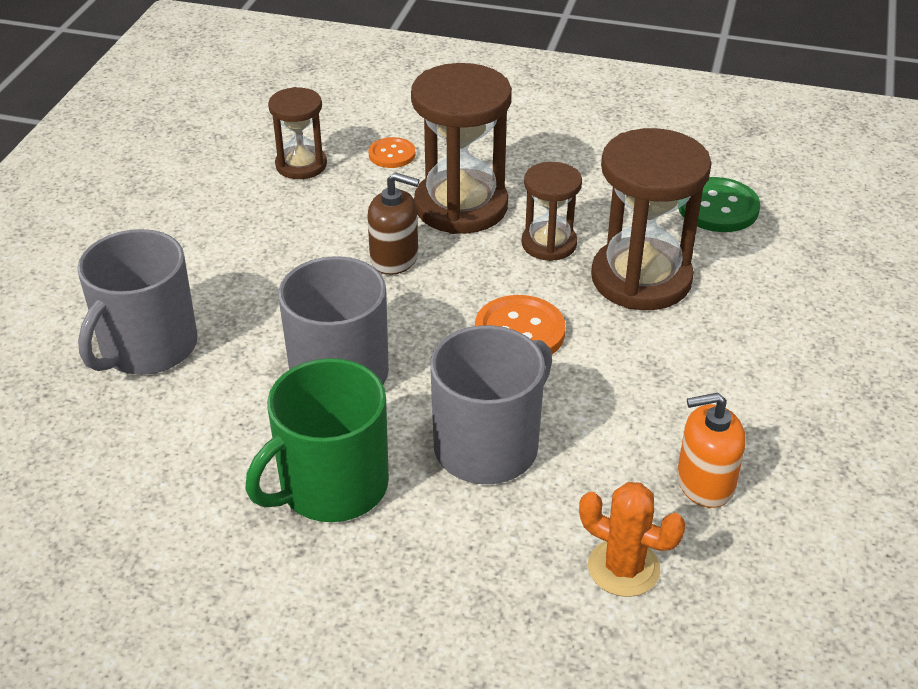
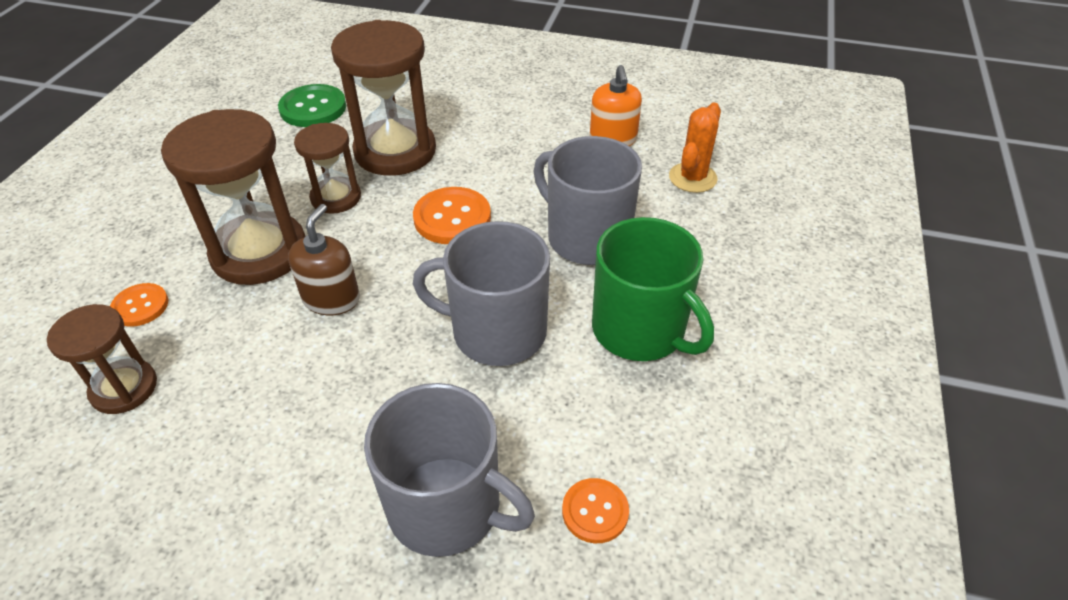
camera: 90 degrees left, 5 degrees up
(118, 439) = (595, 511): none -> orange button

